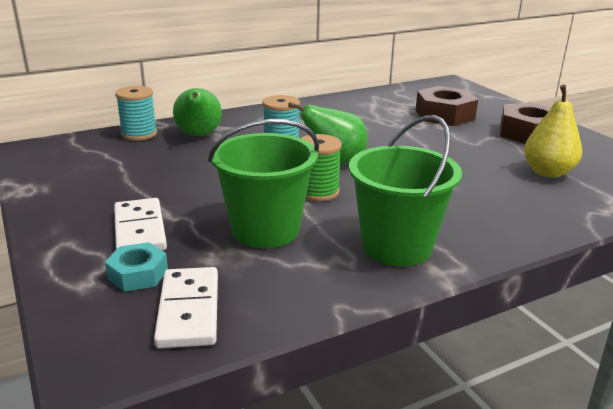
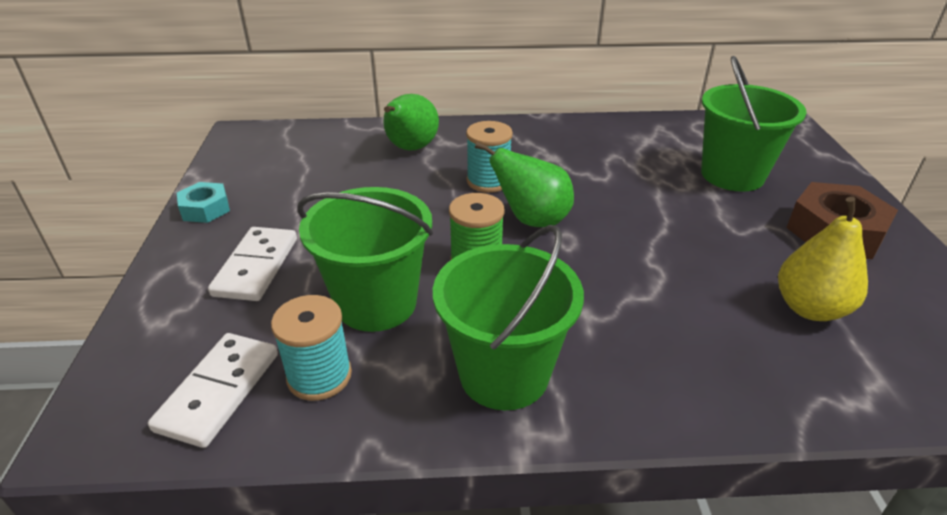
camera: 25 degrees right, 10 degrees up
(138, 274) = (211, 326): turquoise nut -> turquoise nut (205, 209)
(139, 134) = (352, 135): turquoise spool -> turquoise spool (319, 376)
(444, 115) = (732, 175): brown nut -> green bucket

